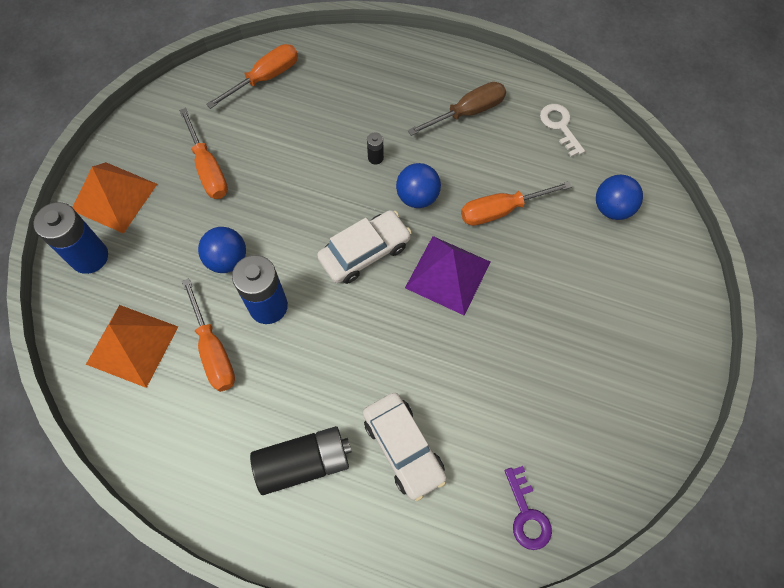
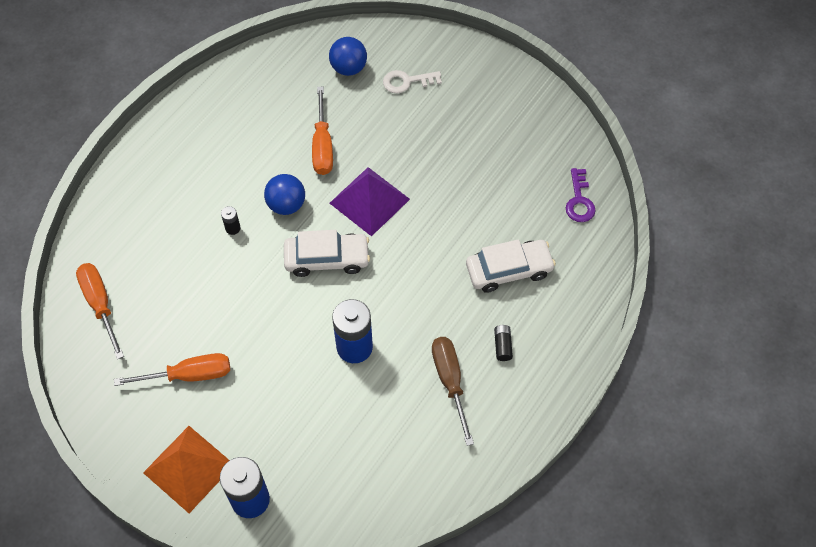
camera: 75 degrees left, 5 degrees down
(132, 345) = (357, 469): orange pyramid -> none
(213, 350) = (383, 400): orange screwdriver -> none
(227, 259) = (296, 373): blue ball -> none
(303, 463) = (502, 345): black battery -> black battery, size x0.44
(365, 252) = (327, 259): white car -> white car turned 105 degrees clockwise
(467, 112) = (213, 143): brown screwdriver -> brown screwdriver (450, 382)
(527, 514) = (579, 201): purple key -> purple key turned 90 degrees clockwise
(560, 126) = (255, 79): white key -> white key (407, 81)

